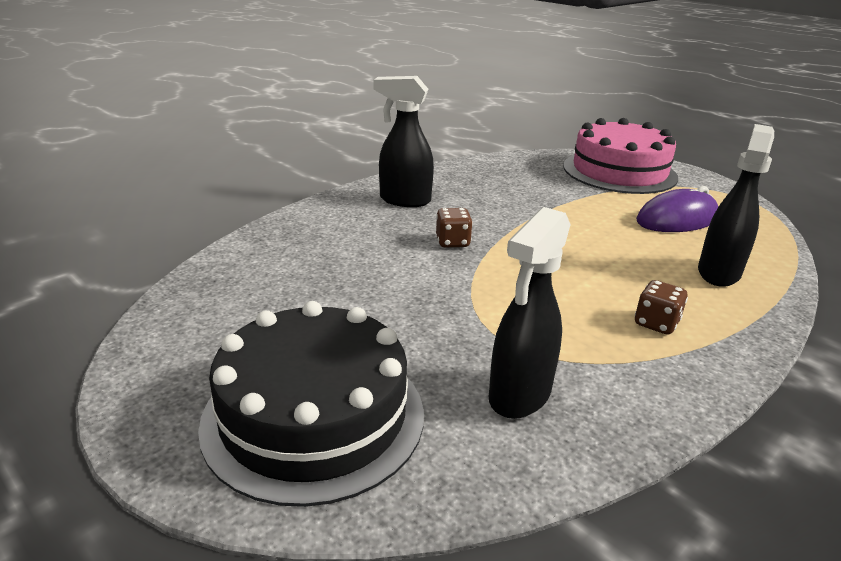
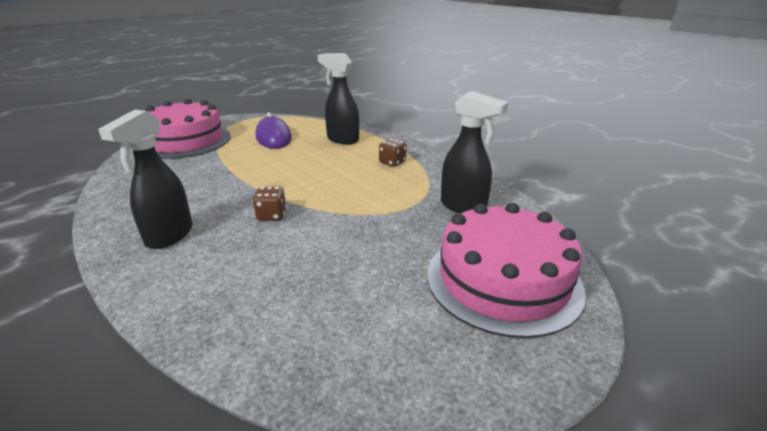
camera: 85 degrees left, 0 degrees up
(314, 416) = (503, 280): black cake -> pink cake

